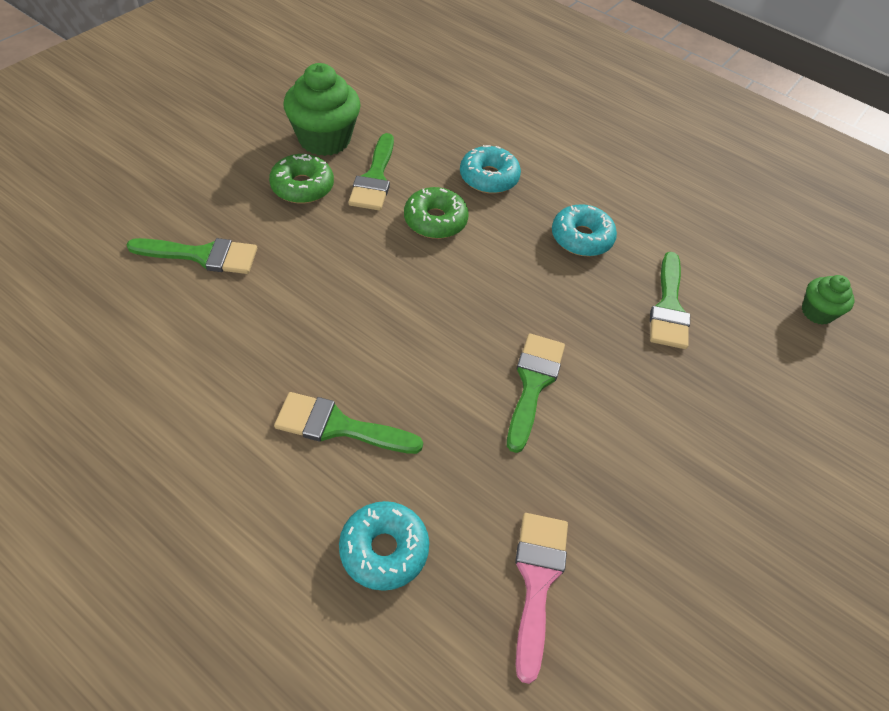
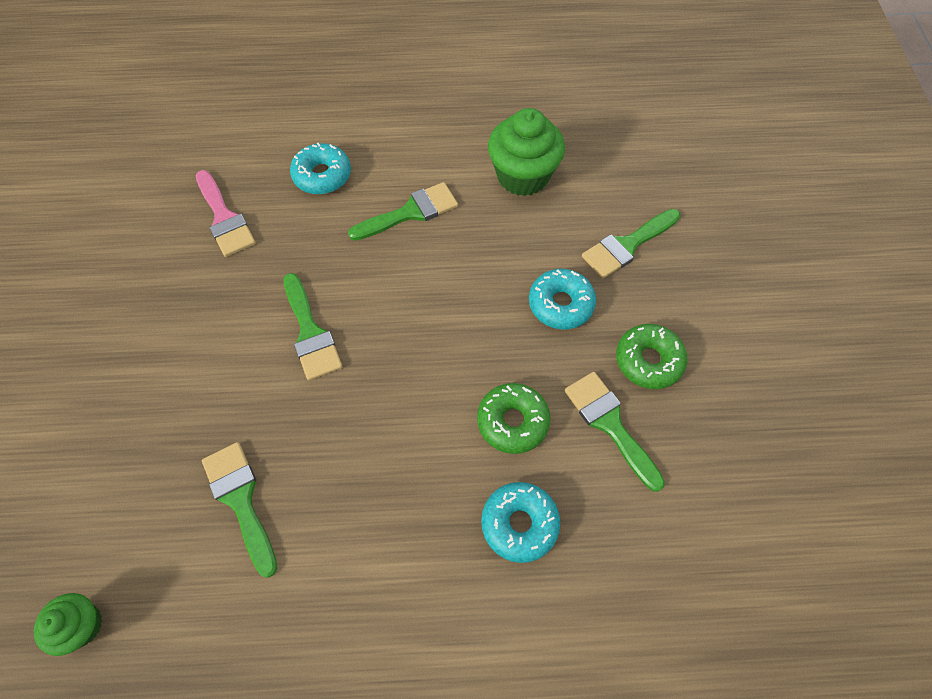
camera: 145 degrees right, 10 degrees up
(324, 139) = (702, 430): green cupcake -> green cupcake (523, 176)
(581, 238) = (372, 520): turquoise donut -> turquoise donut (560, 304)

